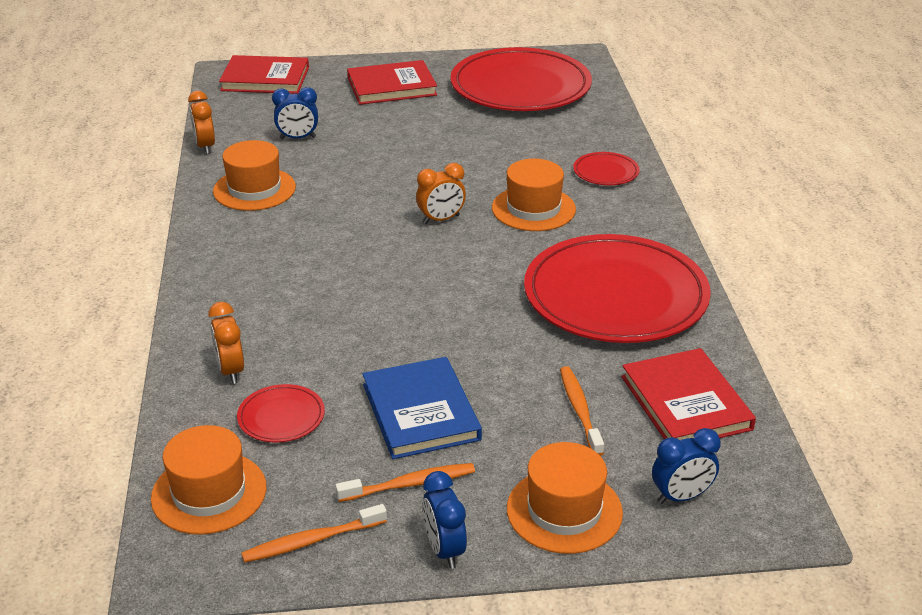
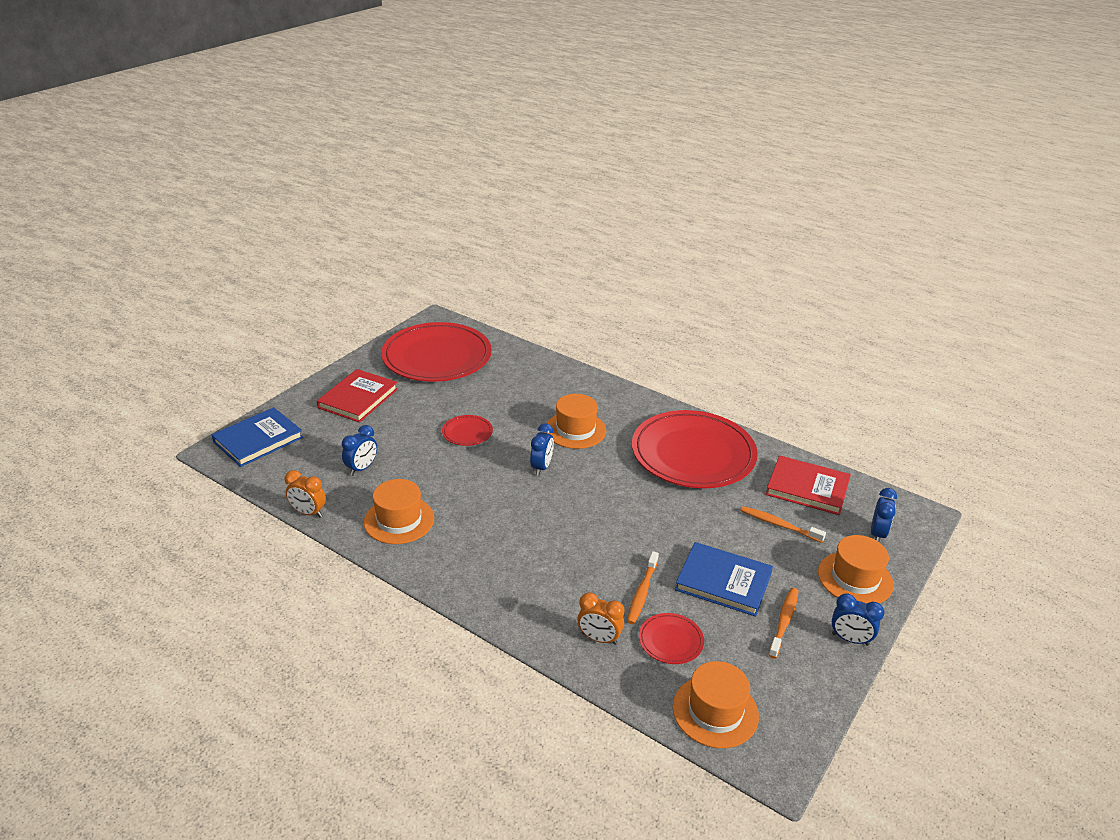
camera: 50 degrees left, 0 degrees up
(265, 79) = (258, 440): red book -> blue book
(312, 541) = (799, 688): orange toothbrush -> orange toothbrush (642, 592)
(441, 219) = (541, 467): orange clock -> blue clock
(606, 172) = (572, 386): red plate -> red plate (467, 432)

